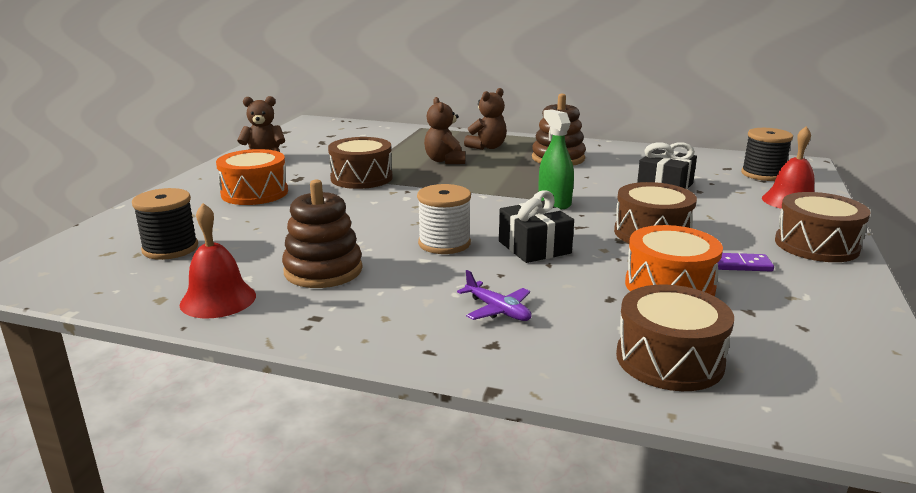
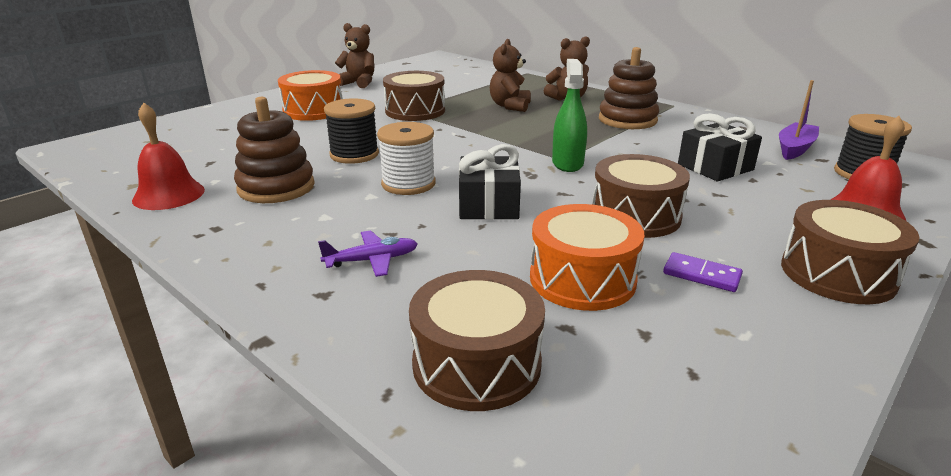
camera: 25 degrees right, 5 degrees up
(170, 248) = (194, 145): black spool -> black spool (354, 154)
(498, 310) = (372, 260): purple plane -> purple plane turned 90 degrees counterclockwise
(702, 163) = (794, 148): none -> purple boat

